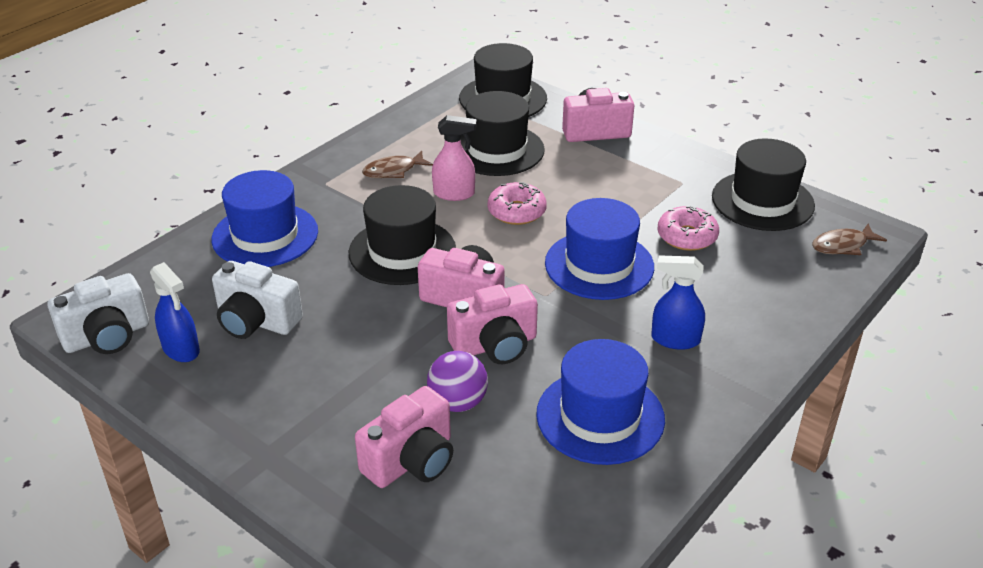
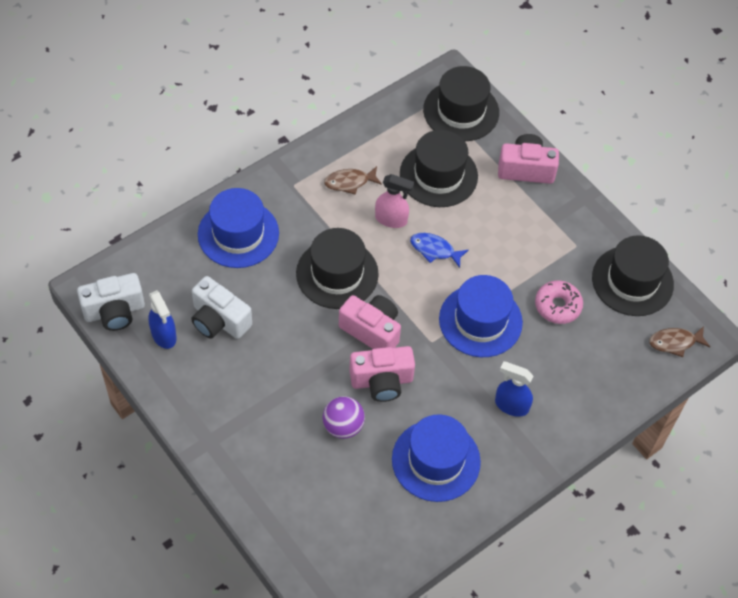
camera: 10 degrees right, 20 degrees up
(411, 460) = (301, 467): pink camera -> none
(516, 211) = (434, 250): pink donut -> blue fish

